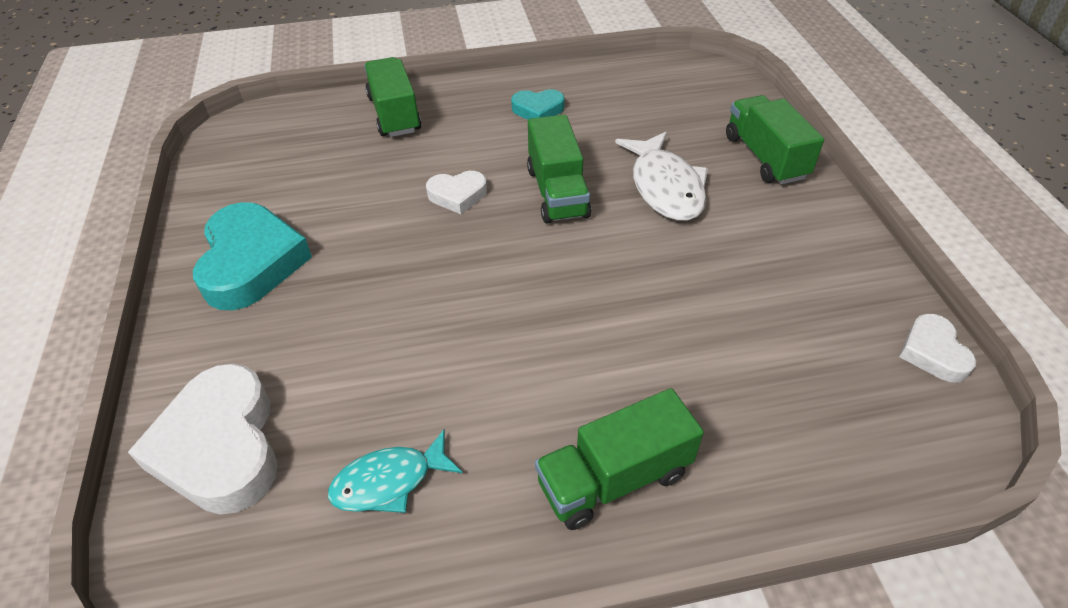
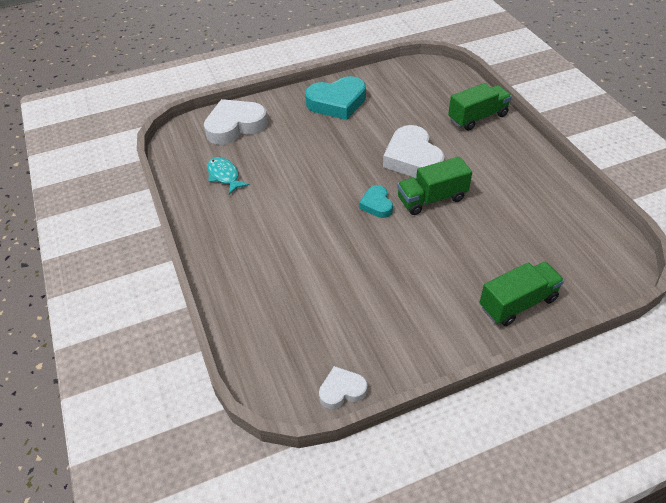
camera: 80 degrees right, 0 degrees up
(457, 195) = (412, 158): white heart -> white heart, size x1.90
(538, 110) = (515, 177): turquoise heart -> turquoise heart (376, 205)
(614, 478) = (234, 246): green truck -> none
(665, 187) = (458, 249): white fish -> none

